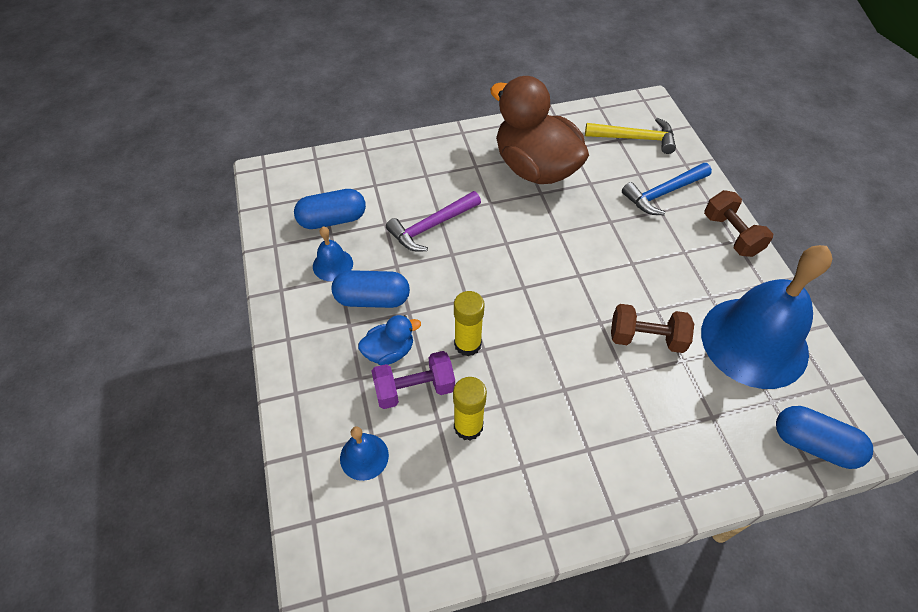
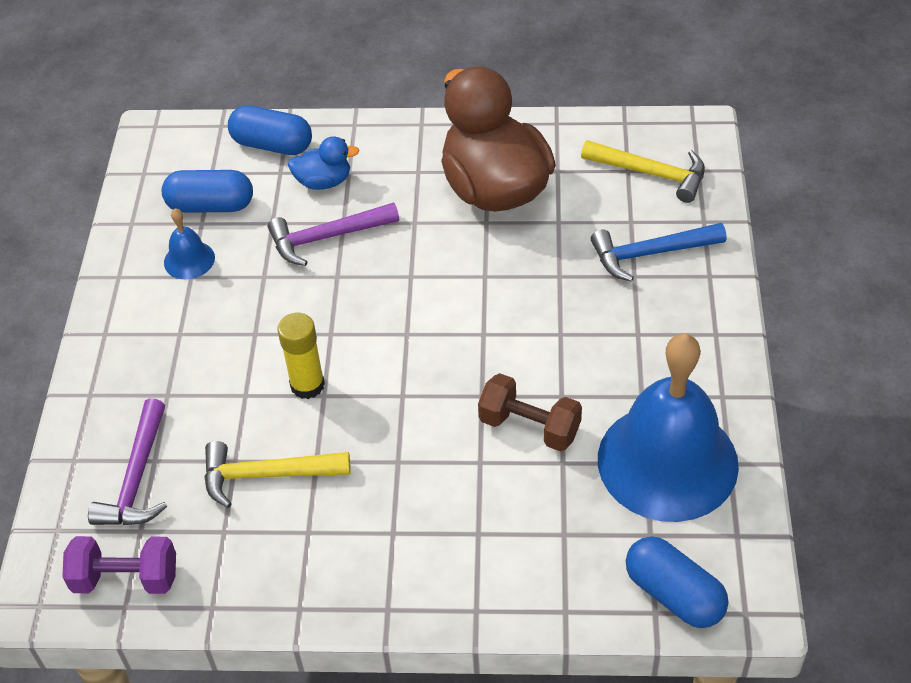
camera: 20 degrees right, 5 degrees down
(364, 456) = (137, 478): blue bell -> purple hammer
(372, 299) = (218, 309): blue capsule -> blue capsule (272, 145)
(389, 351) = (213, 373): blue duck -> blue duck (324, 182)
(414, 389) = (223, 421): purple dumbbell -> purple dumbbell (126, 579)
(468, 426) = (266, 475): yellow glue stick -> yellow hammer
(731, 235) = (714, 325): brown dumbbell -> none

